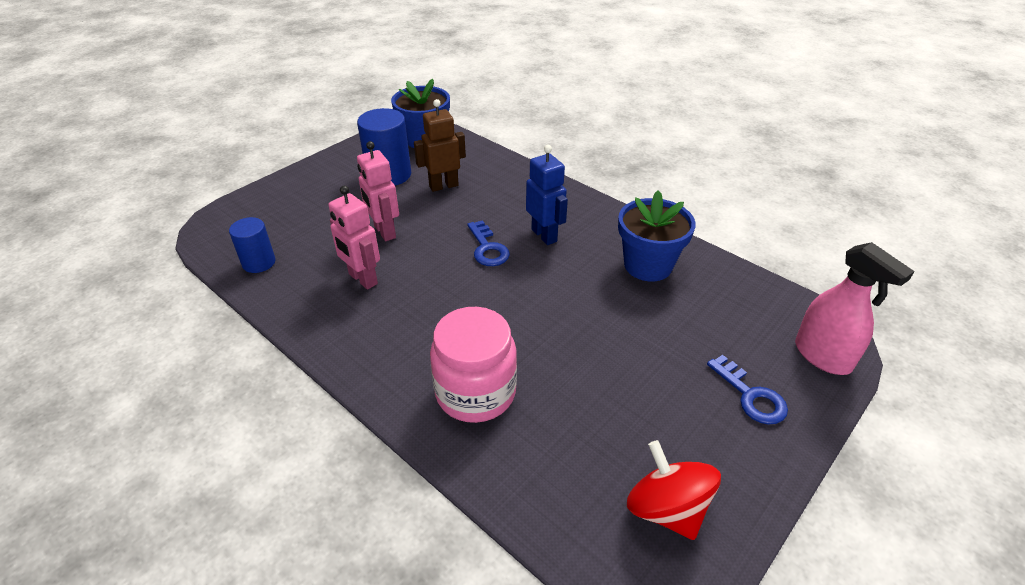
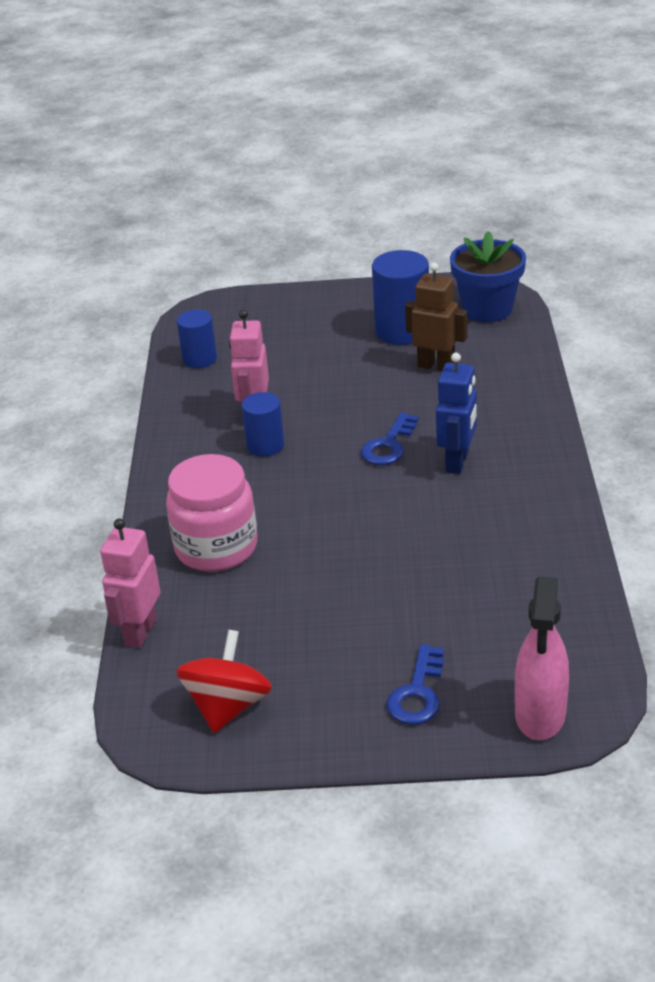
camera: 50 degrees right, 5 degrees down
(384, 232) = (324, 383): pink robot -> pink robot (140, 632)
(403, 296) = (265, 445): none -> blue cylinder
(648, 265) = (511, 543): blue flower pot -> none

